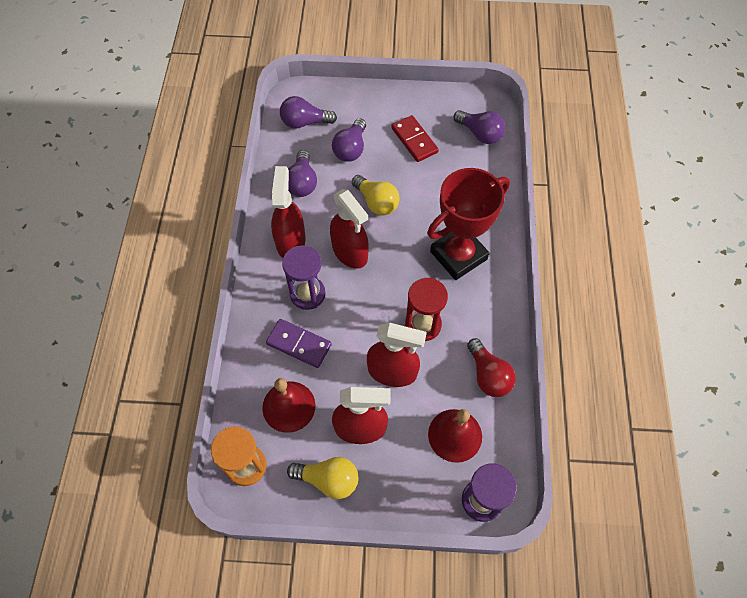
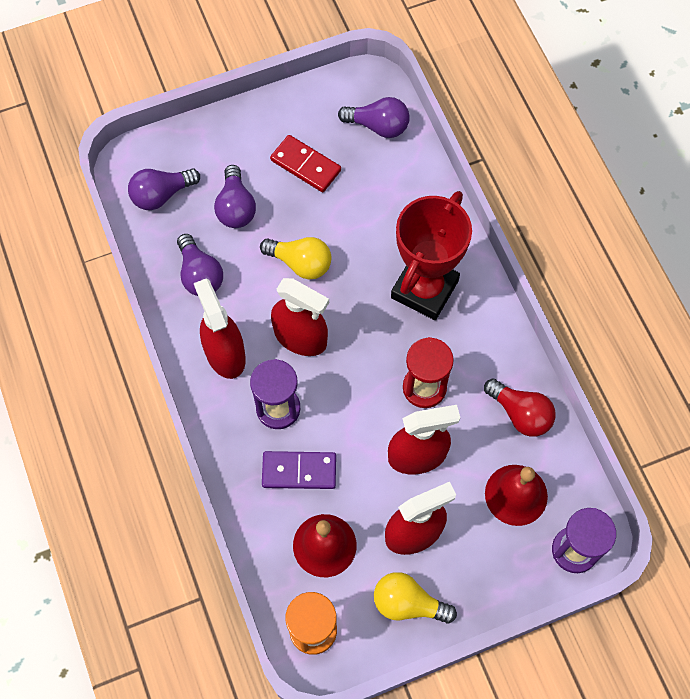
camera: 25 degrees left, 5 degrees up
(328, 479) = (408, 603): yellow light bulb -> yellow light bulb turned 150 degrees counterclockwise

